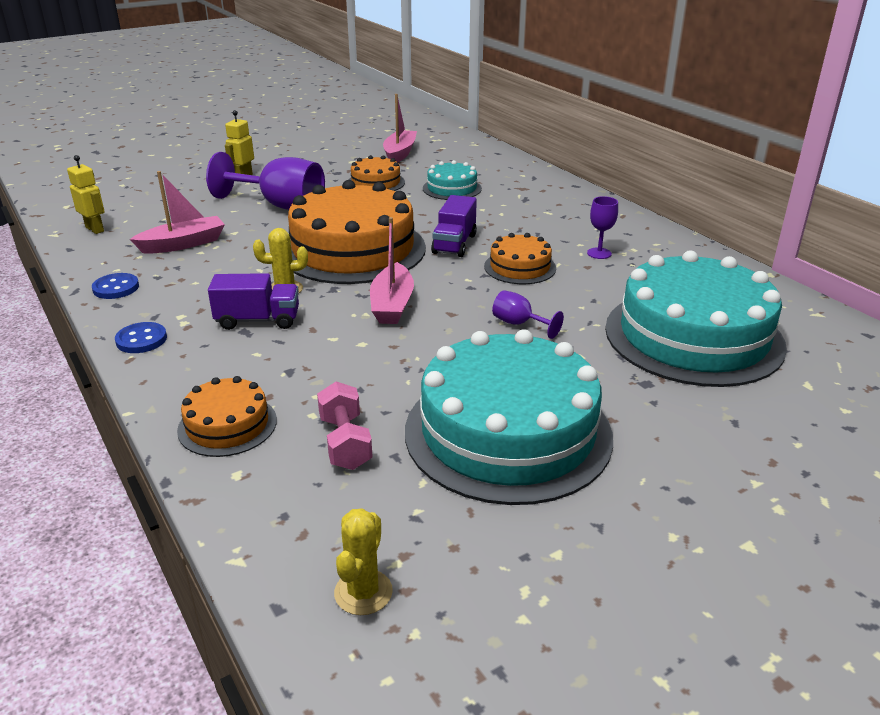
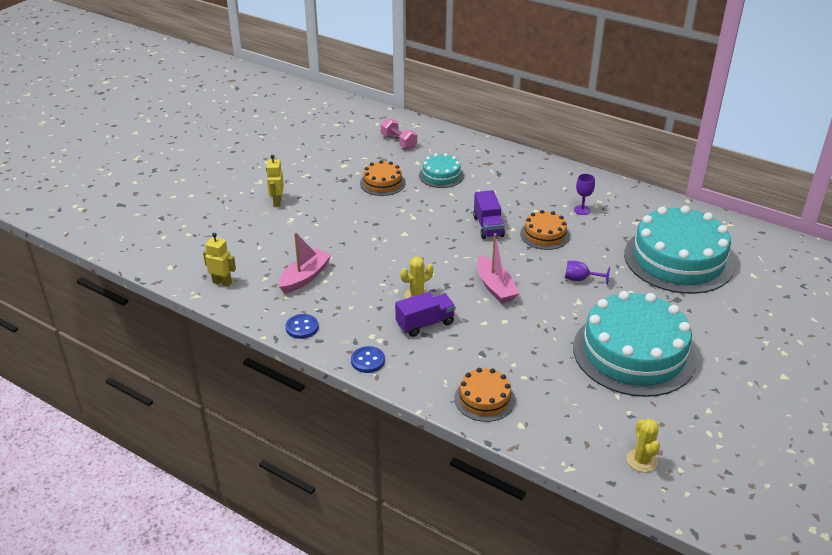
camera: 25 degrees left, 5 degrees up
(281, 205) = (336, 223): purple goblet -> none
(345, 442) = (558, 387): pink dumbbell -> pink dumbbell (399, 142)
(353, 249) = (427, 249): orange cake -> none
(400, 153) = (371, 148): pink boat -> none

